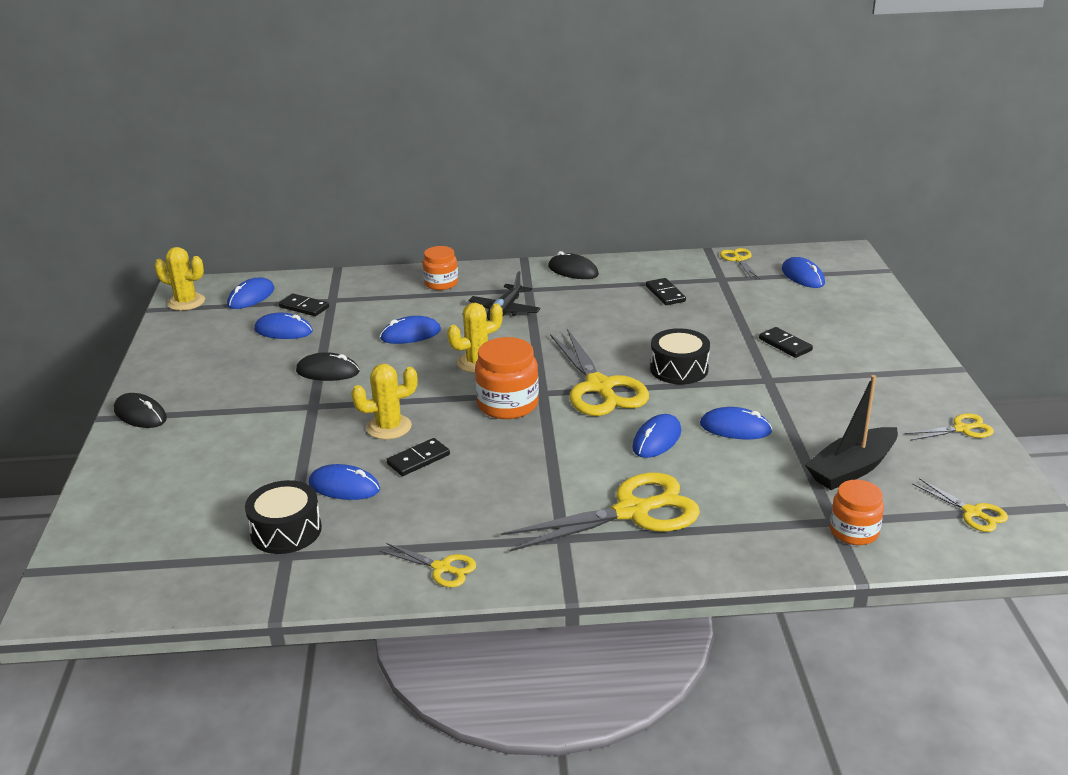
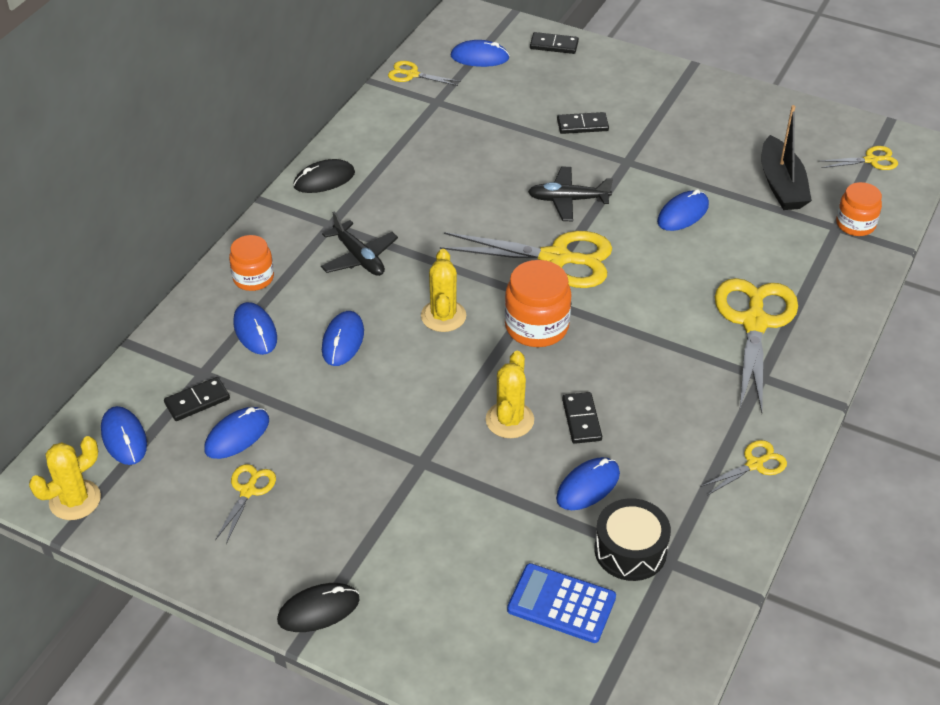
camera: 60 degrees left, 15 degrees up
(205, 515) = (561, 604): none -> blue calculator
(328, 371) = (362, 428): black mouse -> none
(656, 439) = (665, 263): blue mouse -> blue mouse (255, 331)
(665, 294) = (430, 146): black domino -> black domino (554, 45)
(679, 369) = (568, 200): black drum -> black plane
(962, 429) = (772, 108): yellow scissors -> yellow scissors (248, 491)

